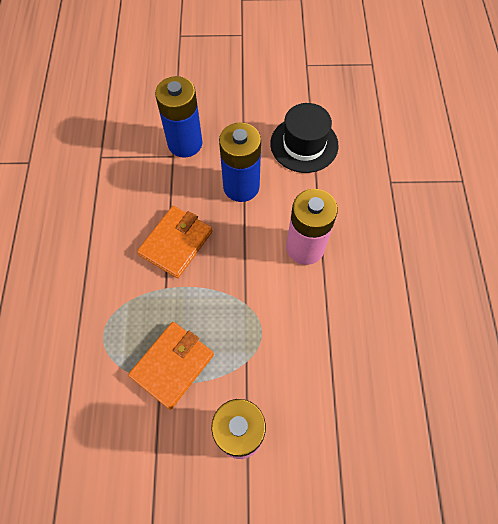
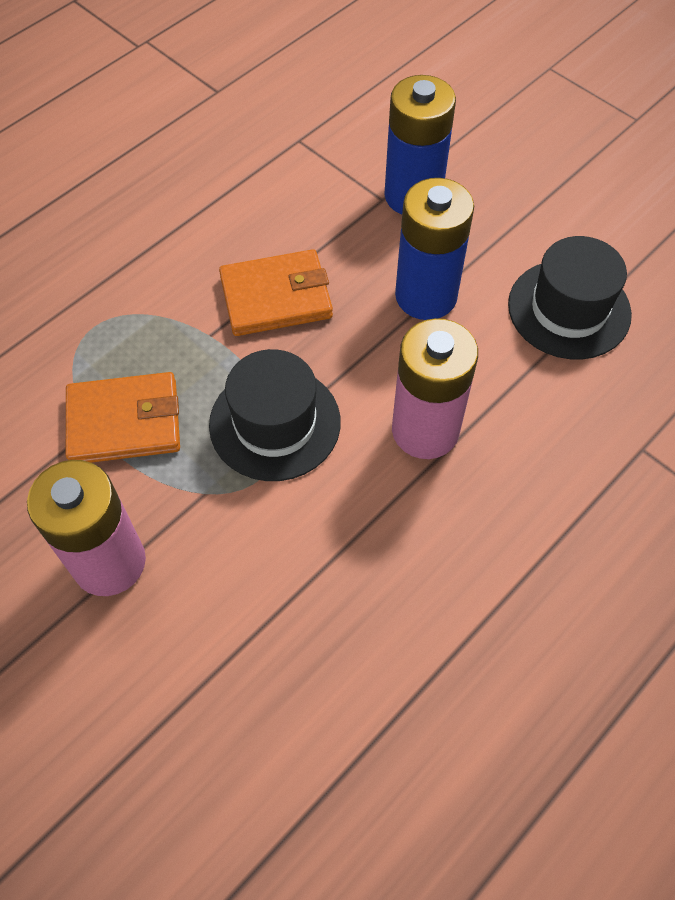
camera: 45 degrees right, 5 degrees down
(241, 302) = (275, 423): none -> black hat

